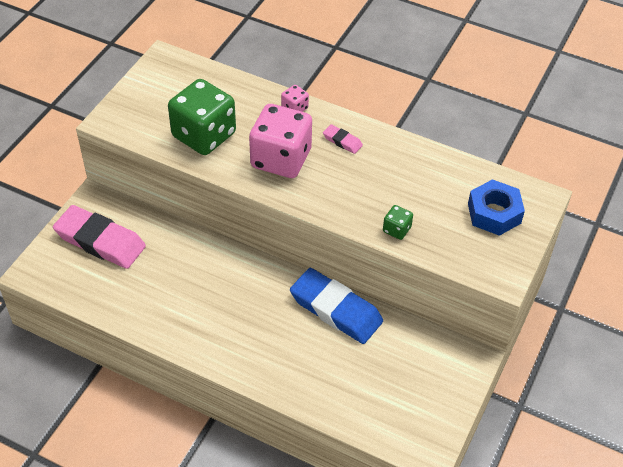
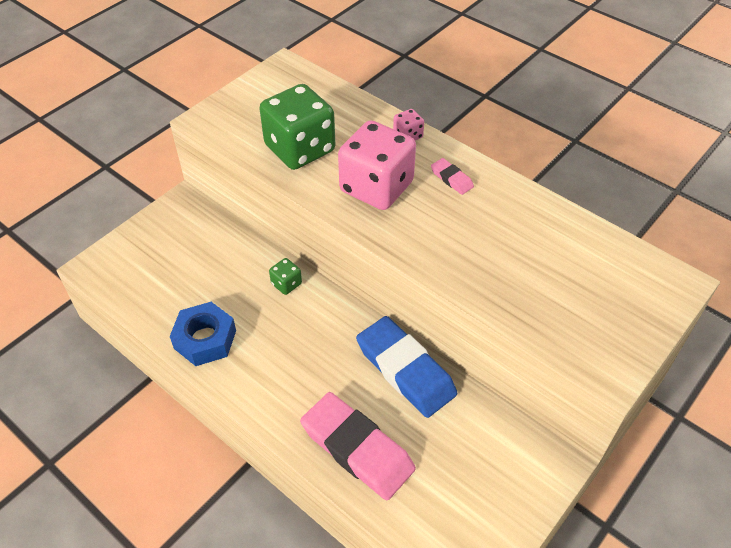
camera: 15 degrees right, 0 degrees up
(100, 241) = (174, 246): pink eraser -> pink eraser (357, 449)
(396, 229) = (489, 290): green dice -> green dice (286, 284)
(494, 213) = (615, 291): blue nut -> blue nut (205, 339)

